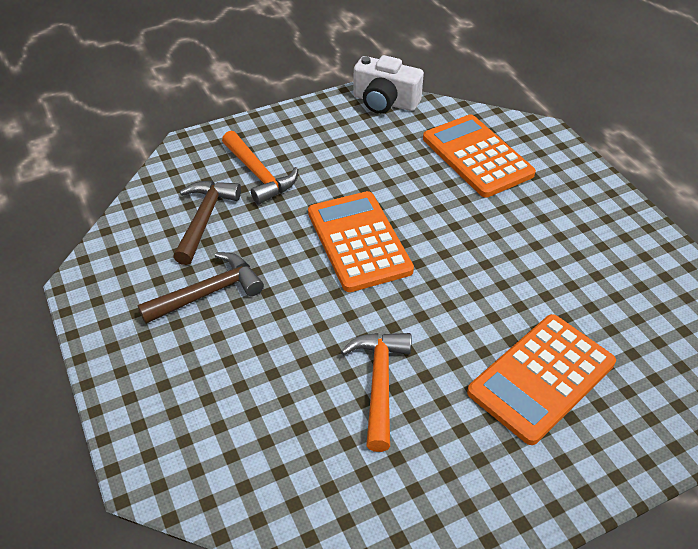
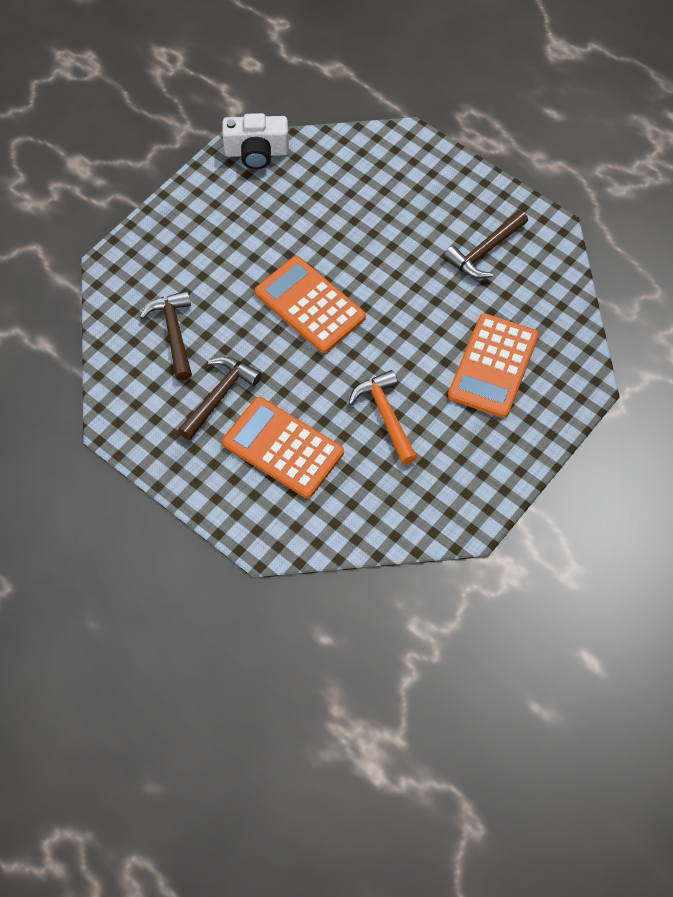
camera: 25 degrees left, 15 degrees up
(259, 175) = (192, 272): orange hammer -> none
(477, 156) = (364, 184): orange calculator -> orange calculator (283, 448)
(583, 255) = (484, 251): none -> brown hammer

